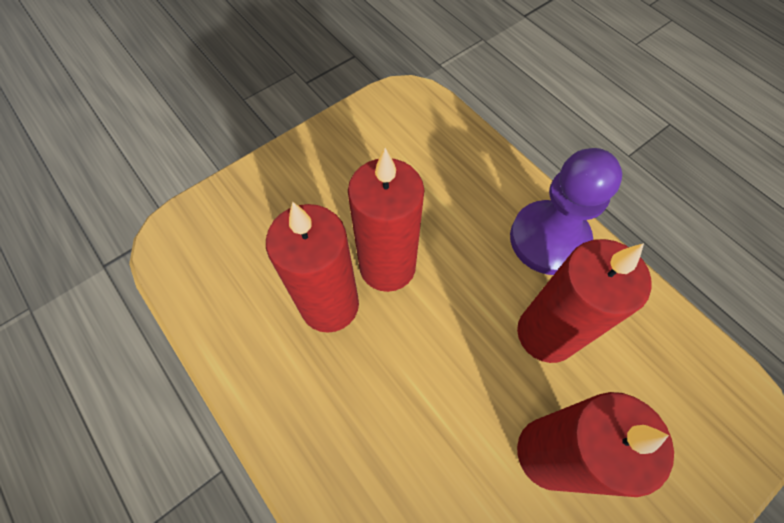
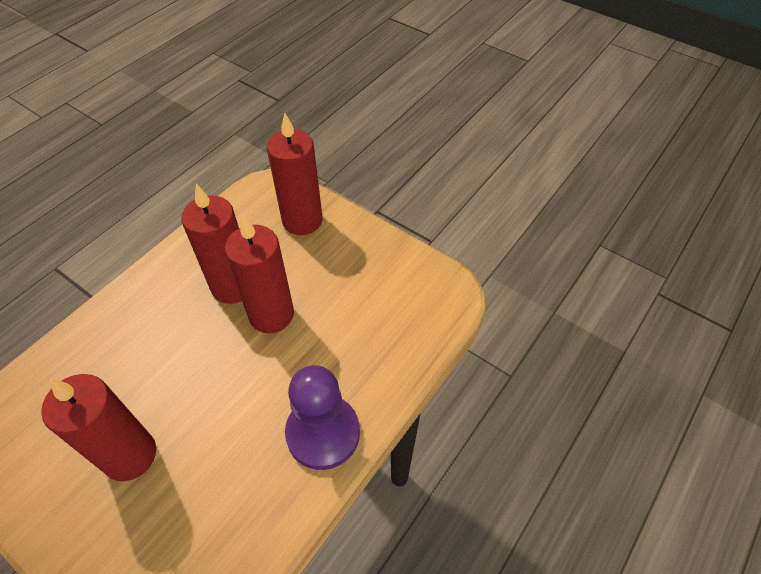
camera: 75 degrees right, 10 degrees down
(546, 333) = (229, 441): red candle -> red candle (302, 220)

